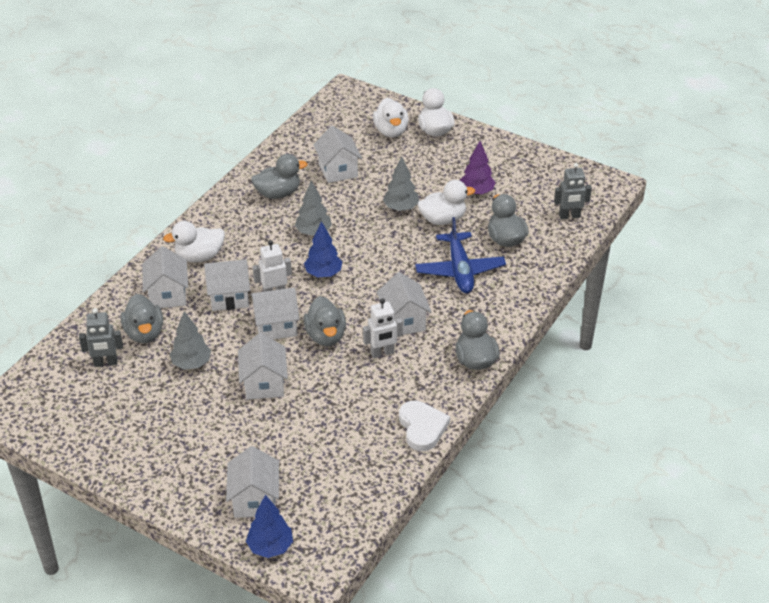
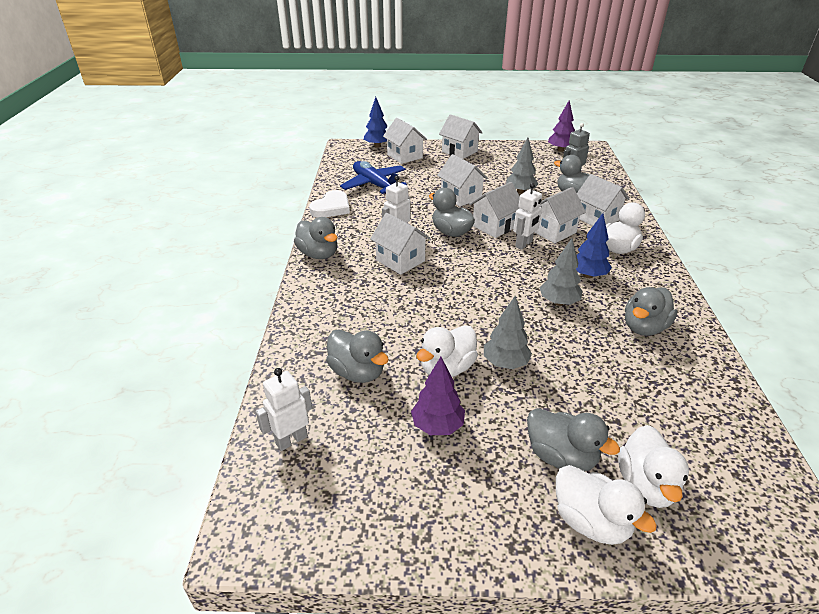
camera: 150 degrees right, 5 degrees down
(44, 420) = (560, 150): none -> purple tree
(323, 274) = (505, 271): blue tree -> blue tree (588, 275)
(338, 170) = (627, 383): white house -> white house (459, 151)
(391, 131) = (646, 485): white duck -> white duck turned 135 degrees counterclockwise
(420, 155) = (561, 456): none -> grey duck
(422, 427) = (331, 207): white heart -> white heart turned 105 degrees counterclockwise
(459, 270) = (384, 319): blue plane -> blue plane (374, 185)
(569, 216) = (291, 440): grey robot -> white robot

